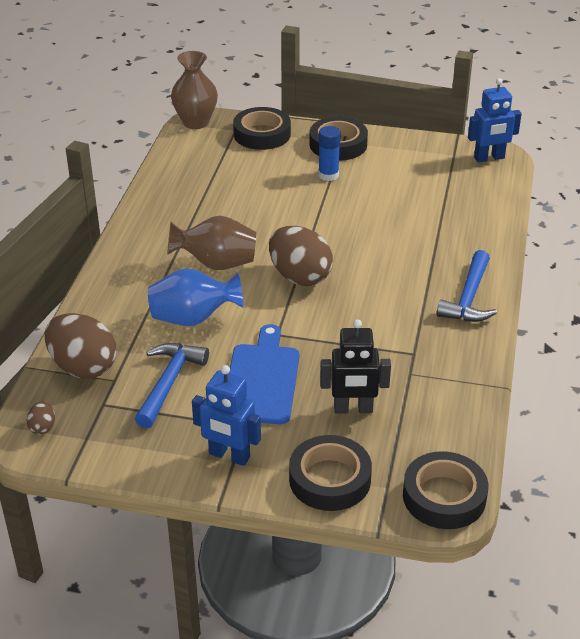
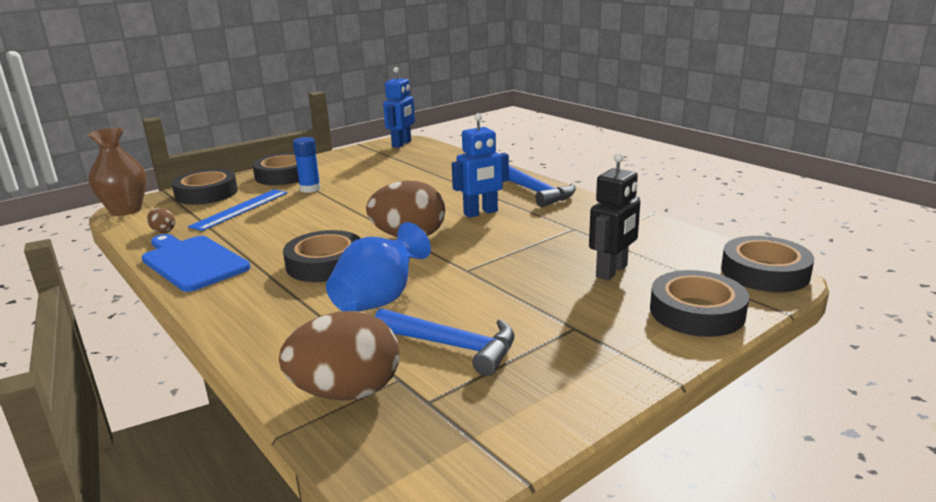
camera: 50 degrees left, 15 degrees down
(43, 427) = (407, 465): brown egg -> brown egg (163, 231)
(169, 383) = (453, 346): blue hammer -> blue hammer turned 150 degrees clockwise
(216, 264) = (325, 264): brown vase -> black tape
(229, 456) = (609, 351): blue robot -> blue robot (481, 213)
(254, 169) = (240, 209): none -> blue ruler
(261, 380) = (518, 297): blue cutting board -> blue cutting board (192, 262)

